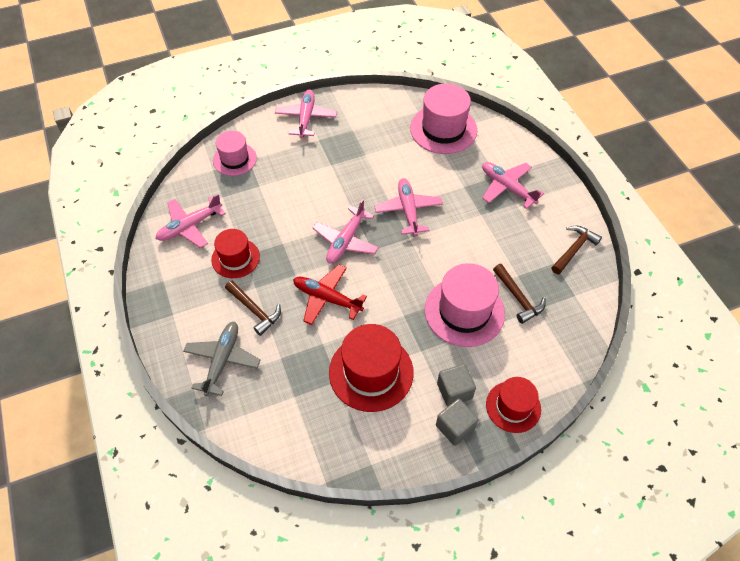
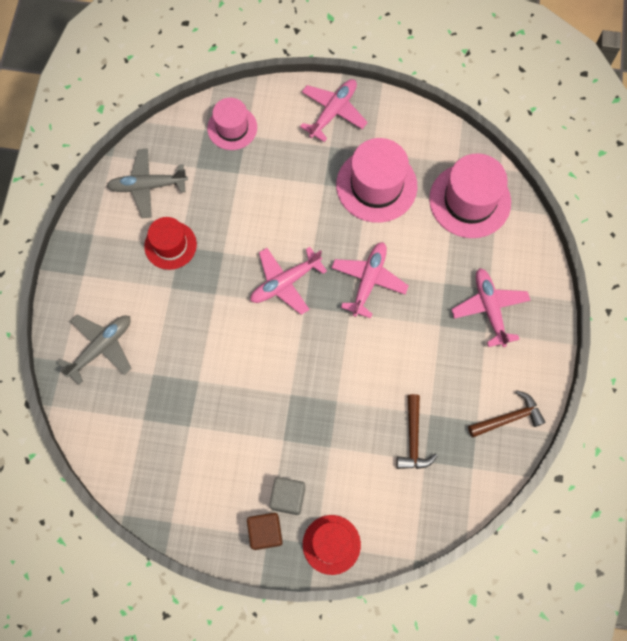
camera: 30 degrees right, 15 degrees up
(190, 226) = (147, 186): pink plane -> grey plane
(254, 310) = (157, 312): brown hammer -> none
(327, 298) = (229, 336): red plane -> none
(371, 372) = (224, 435): red hat -> none
(455, 427) = (265, 532): grey cube -> brown cube
(464, 311) = (351, 423): pink hat -> pink hat (376, 185)

